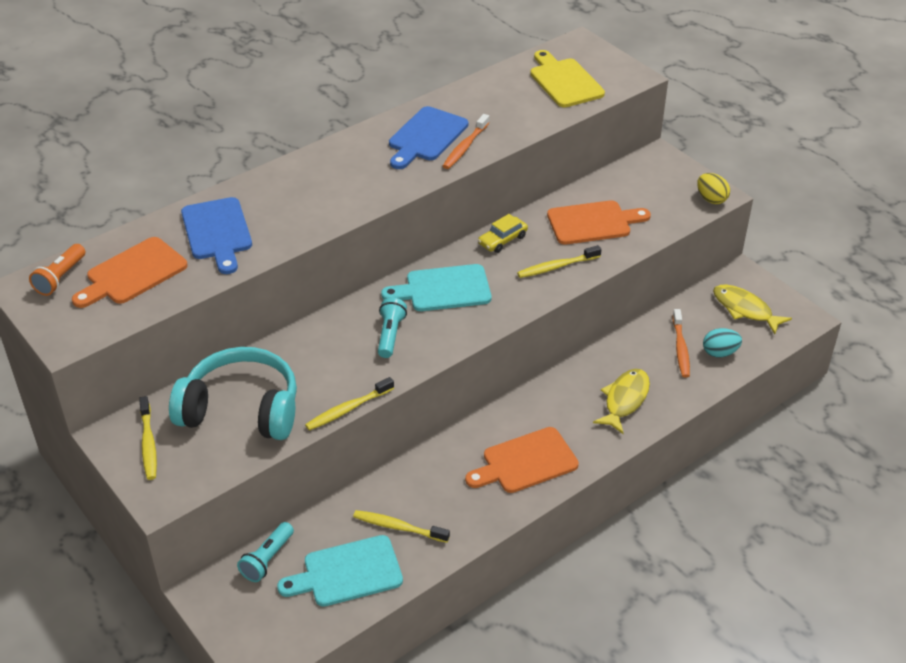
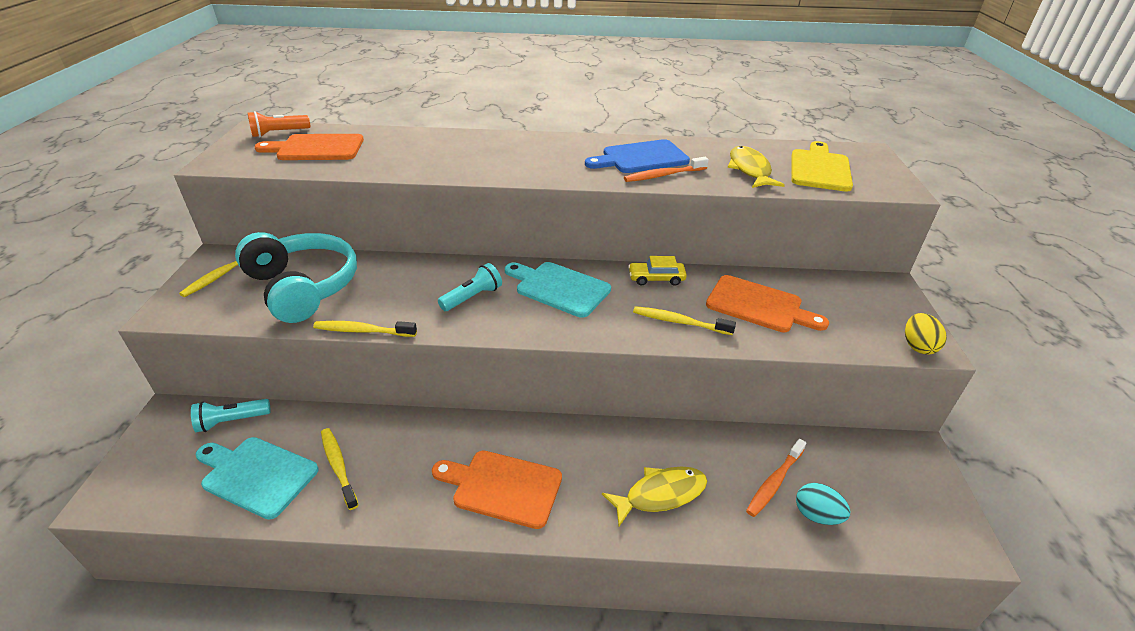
camera: 40 degrees right, 5 degrees down
(217, 232) = (403, 150): blue cutting board -> none
(745, 309) = (891, 489): yellow fish -> yellow fish (750, 170)

